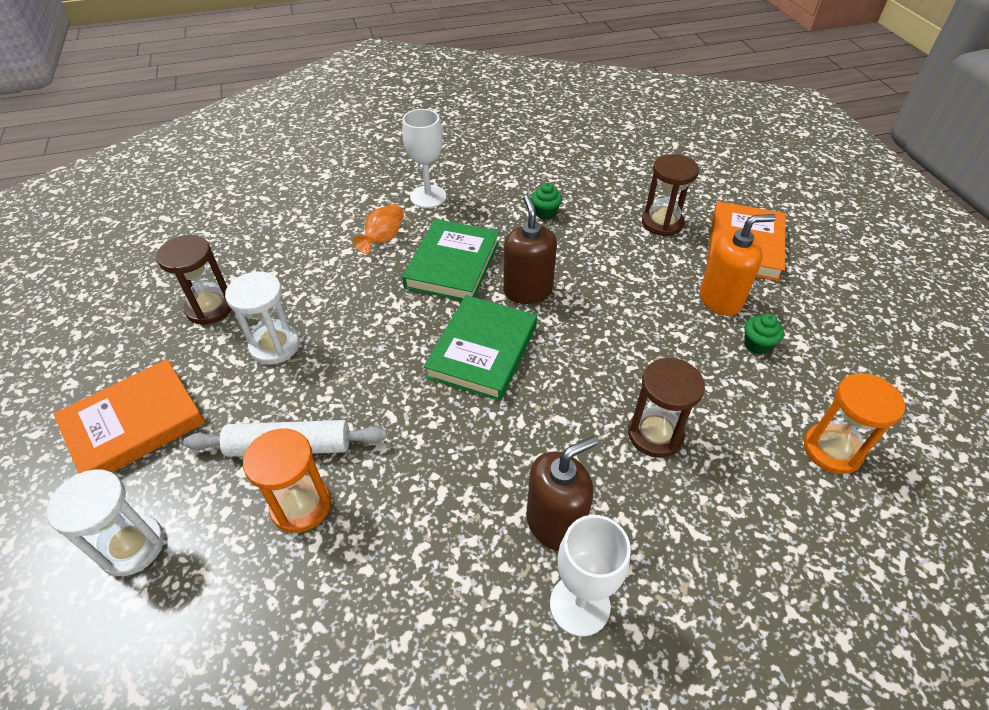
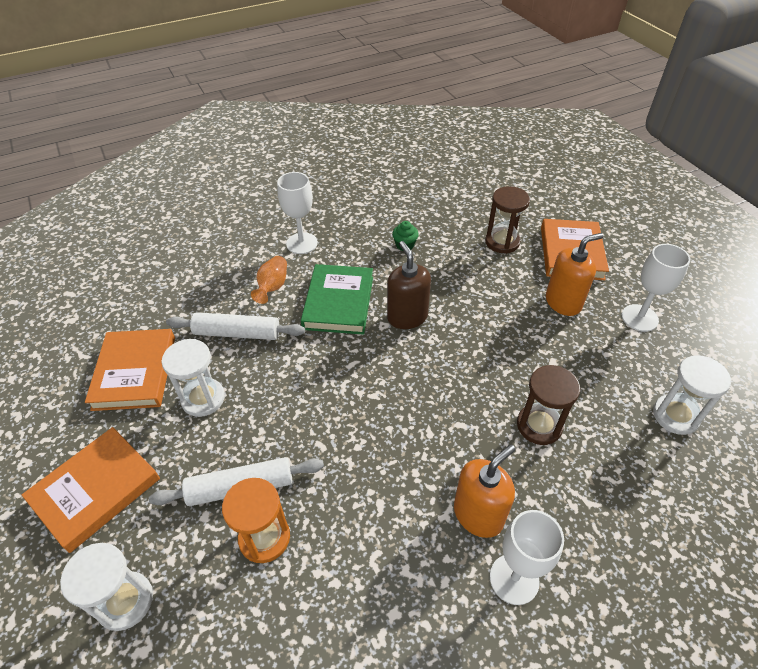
camera: 10 degrees left, 0 degrees up
(210, 308) = (135, 372): brown hourglass -> orange book
(331, 282) = (237, 333): none -> white rolling pin
(482, 351) = (383, 376): green book -> none
(555, 523) = (478, 514): brown soap dispenser -> orange soap dispenser
(757, 345) = (600, 337): green cupcake -> none
(813, 330) = (639, 318): none -> white goblet
(832, 450) = (675, 416): orange hourglass -> white hourglass

